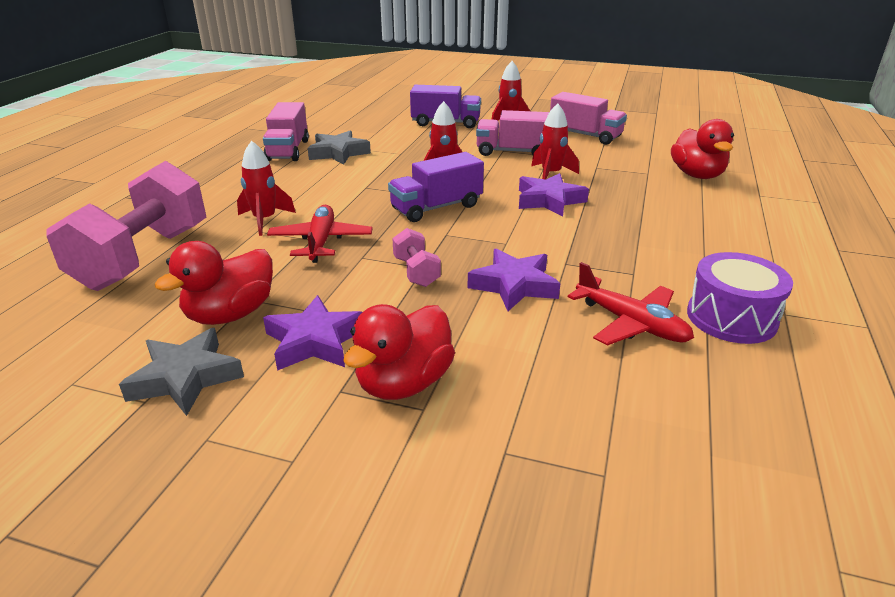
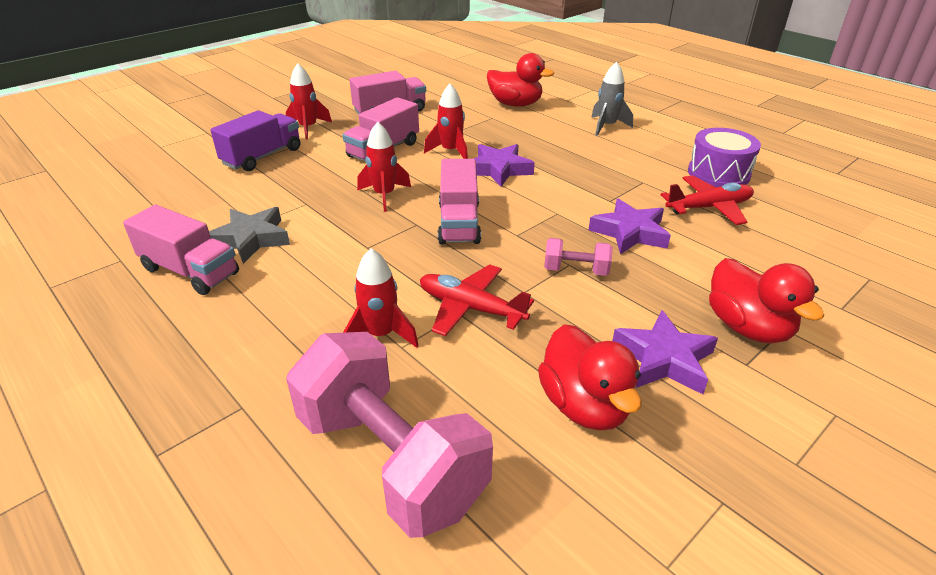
camera: 60 degrees left, 5 degrees up
(185, 378) = (692, 462): grey star -> none
(436, 207) = (459, 223): purple truck -> pink truck
(733, 228) = (606, 126): none -> grey rocket

